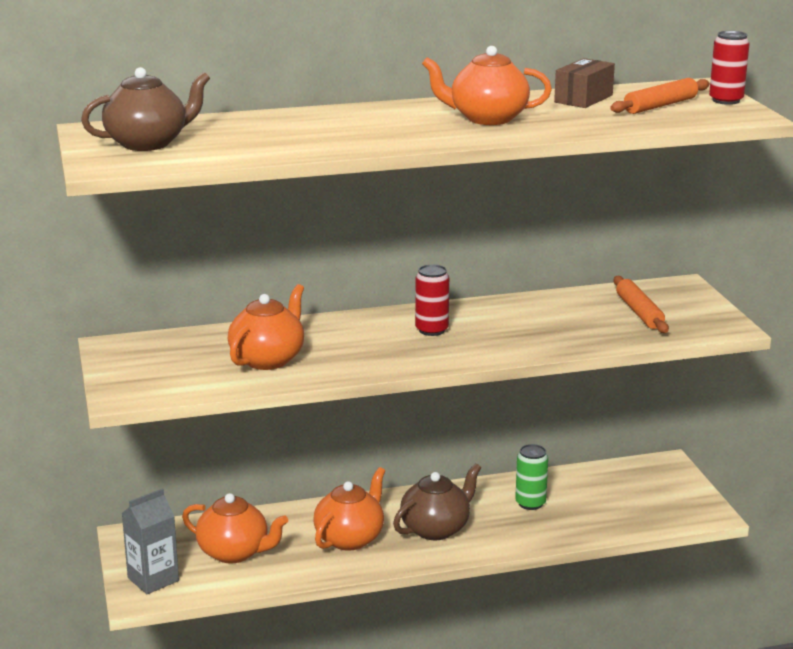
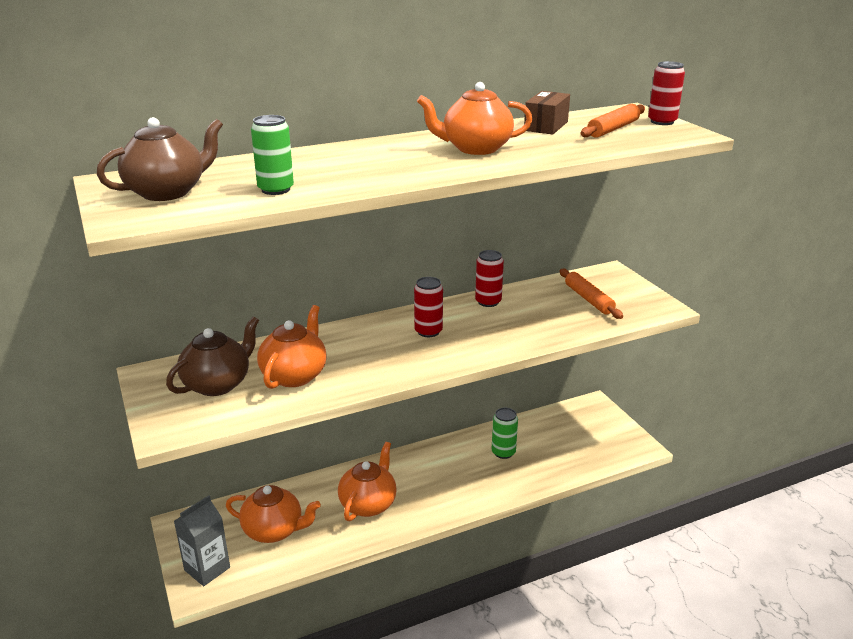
camera: 10 degrees left, 5 degrees up
(256, 147) = (276, 189): none -> green can
(436, 529) = (436, 486): brown teapot -> brown teapot (218, 384)
(514, 306) = (488, 302): none -> red can

